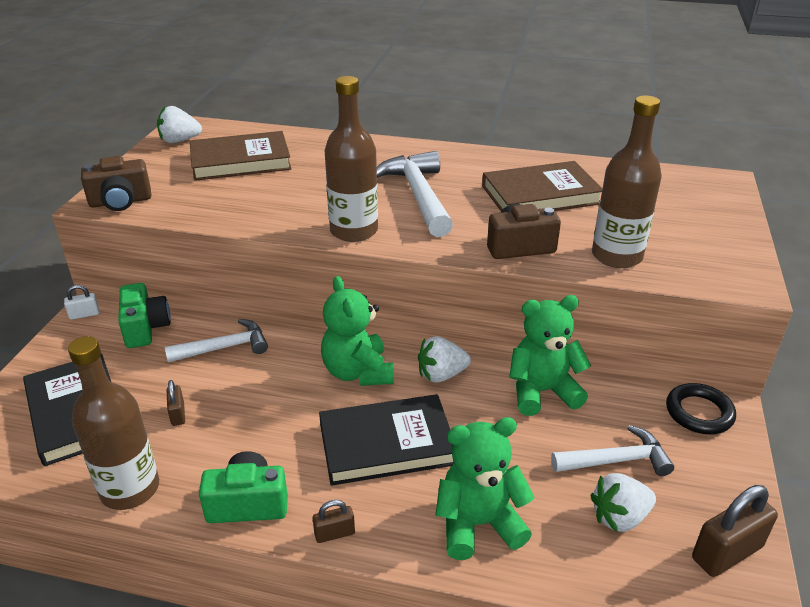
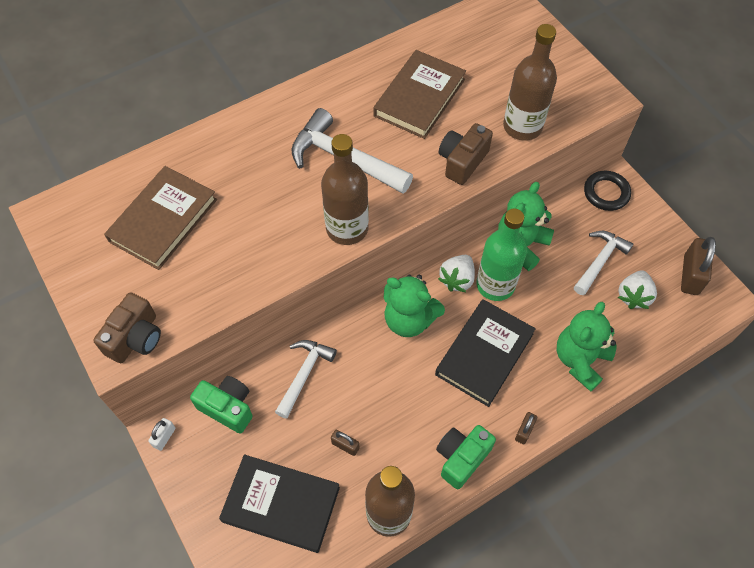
camera: 45 degrees left, 25 degrees up
(179, 141) = (73, 235): white strawberry -> none
(472, 403) = (495, 285): none -> green bottle

